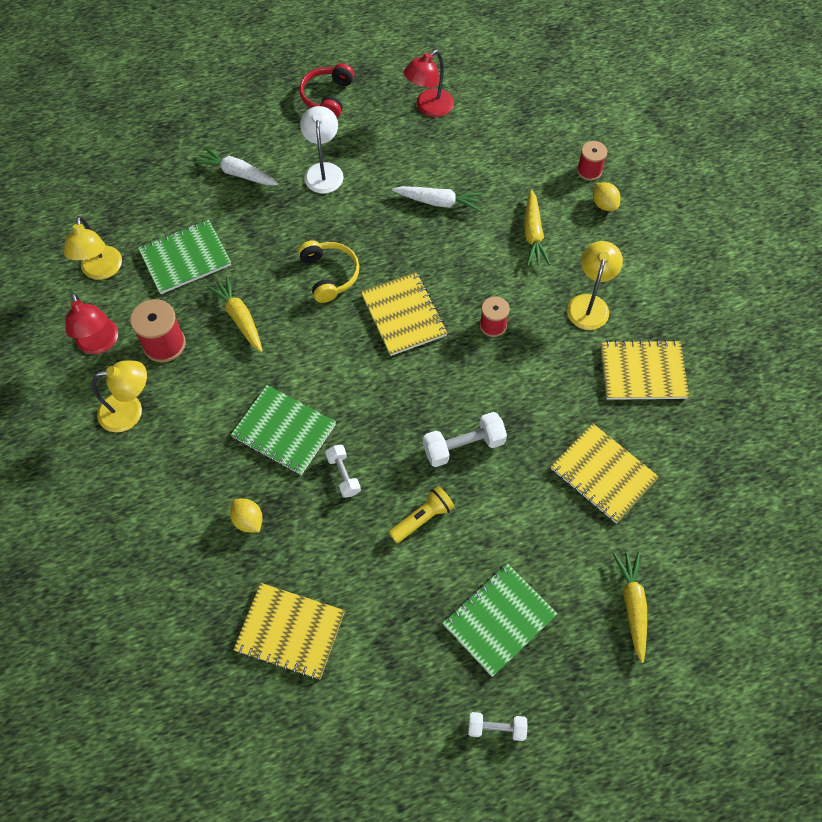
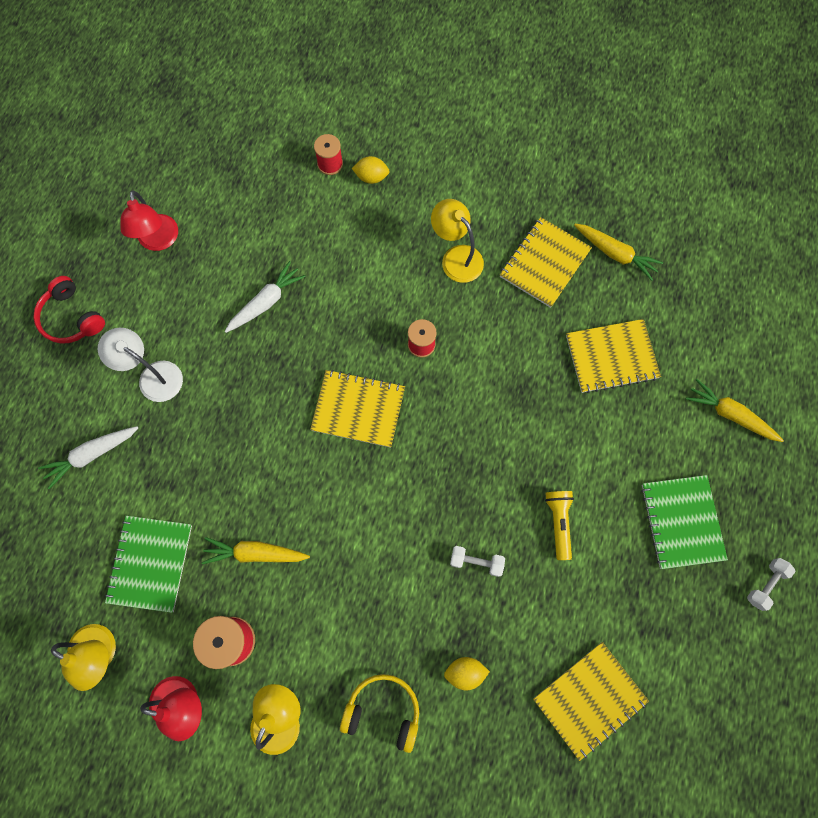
camera: 55 degrees left, 10 degrees up
(284, 431) = (399, 586): green notebook -> none
(329, 275) = (269, 444): yellow headphones -> yellow headphones (383, 711)
(463, 446) = (516, 445): white dumbbell -> none
(533, 234) = (357, 251): yellow carrot -> yellow carrot (615, 254)

